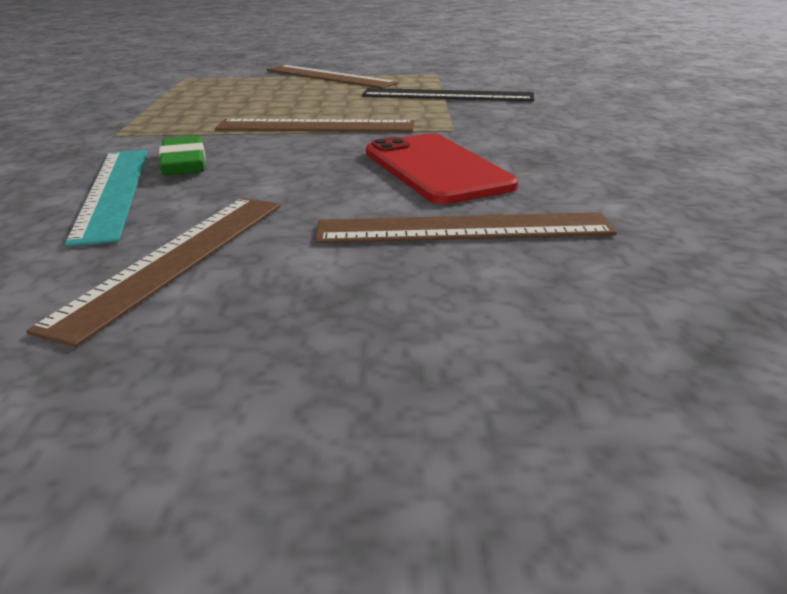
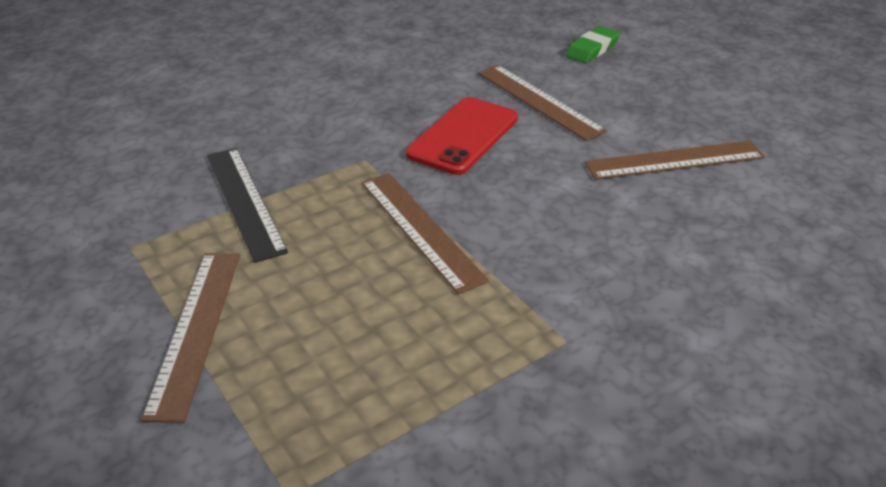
camera: 125 degrees left, 10 degrees up
(113, 191) = (651, 239): turquoise ruler -> none
(184, 163) = (573, 244): green eraser -> green eraser (592, 49)

